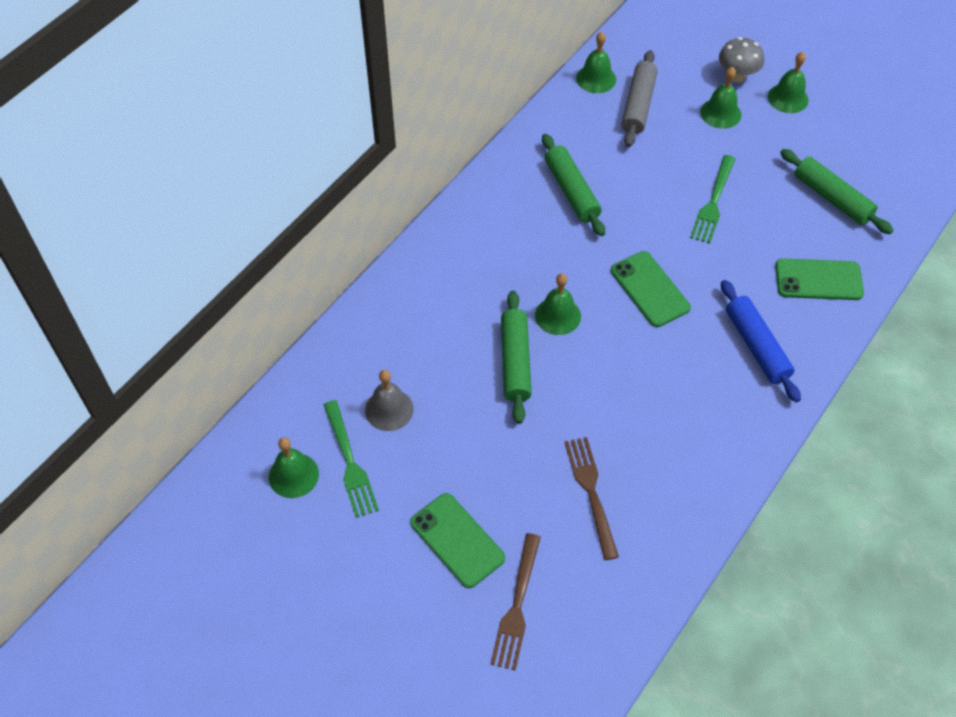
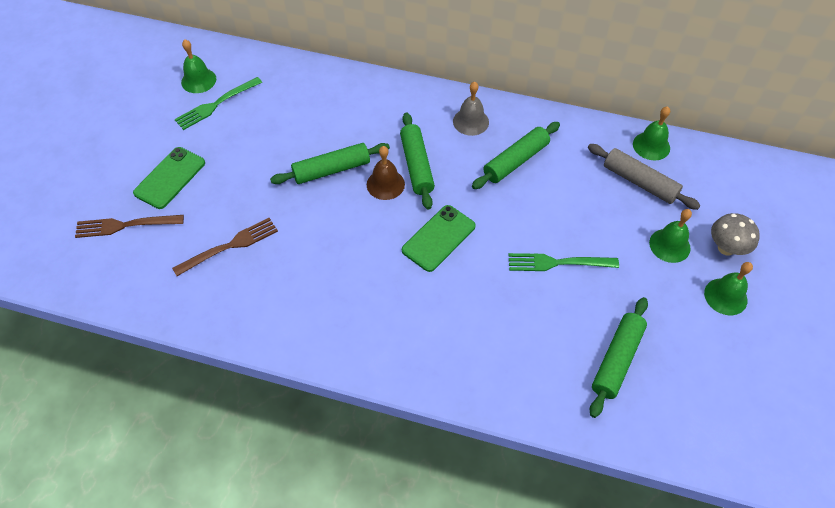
camera: 70 degrees right, 0 degrees up
(389, 409) = (265, 112): grey bell -> grey bell (470, 121)
(542, 279) = (416, 165): none -> green rolling pin
(558, 315) = (385, 184): green bell -> brown bell
(638, 105) = (639, 182): grey rolling pin -> grey rolling pin turned 45 degrees clockwise
(757, 346) = (412, 330): blue rolling pin -> none
(818, 280) = (509, 366): green phone -> none

